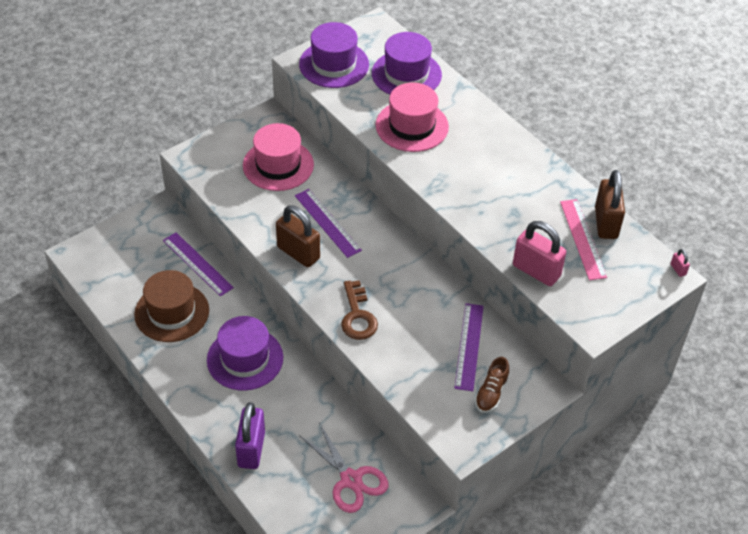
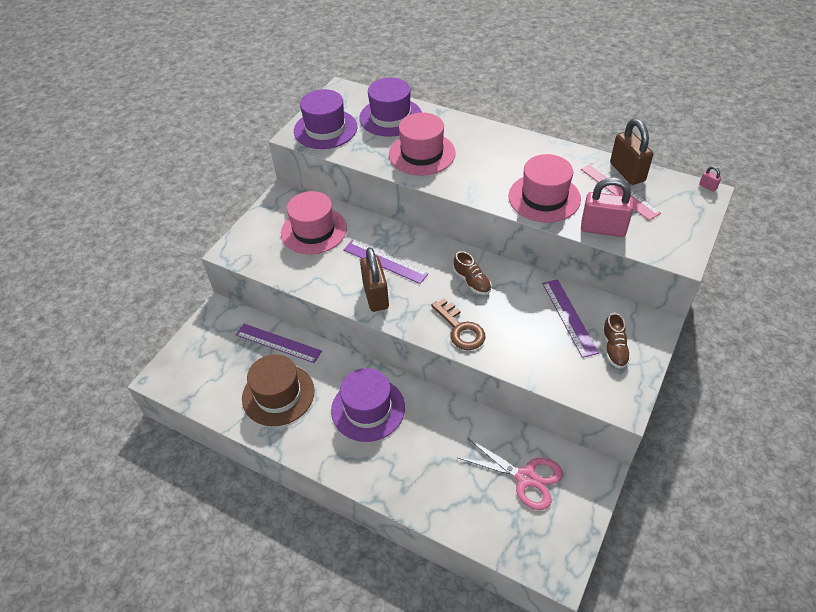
camera: 20 degrees left, 0 degrees up
(251, 449) = (422, 489): purple padlock -> none
(298, 253) = (375, 296): brown padlock -> brown padlock turned 60 degrees clockwise
(398, 275) = (472, 281): none -> brown shoe
(501, 217) = (544, 198): none -> pink hat

